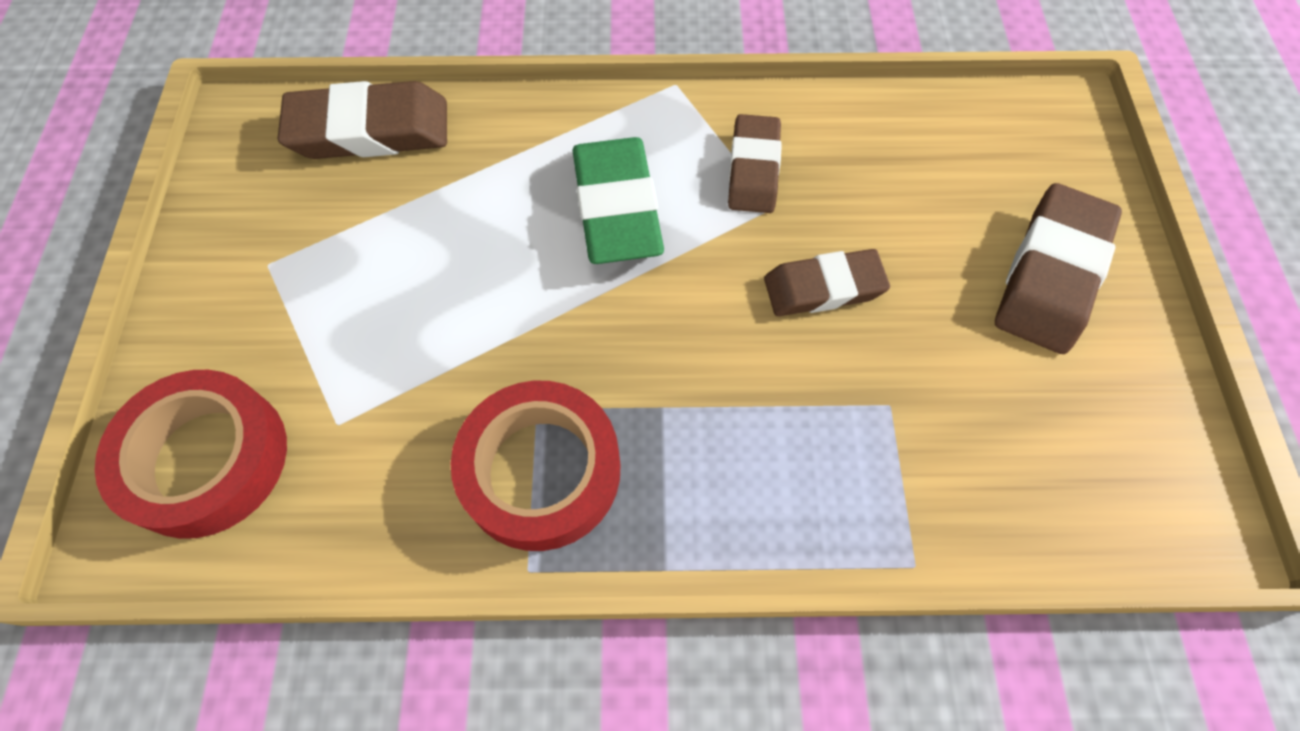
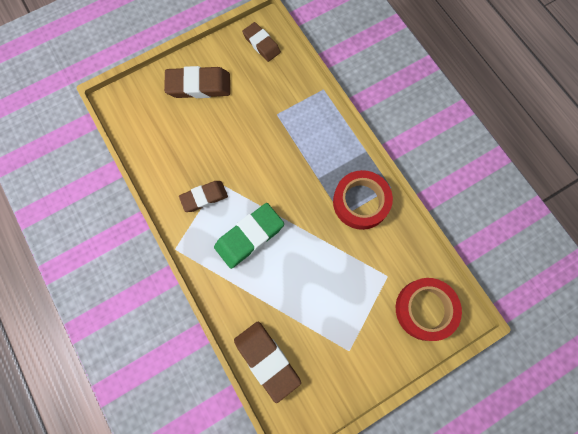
camera: 120 degrees left, 10 degrees up
(823, 288) = (244, 151): brown eraser -> brown eraser (261, 44)

